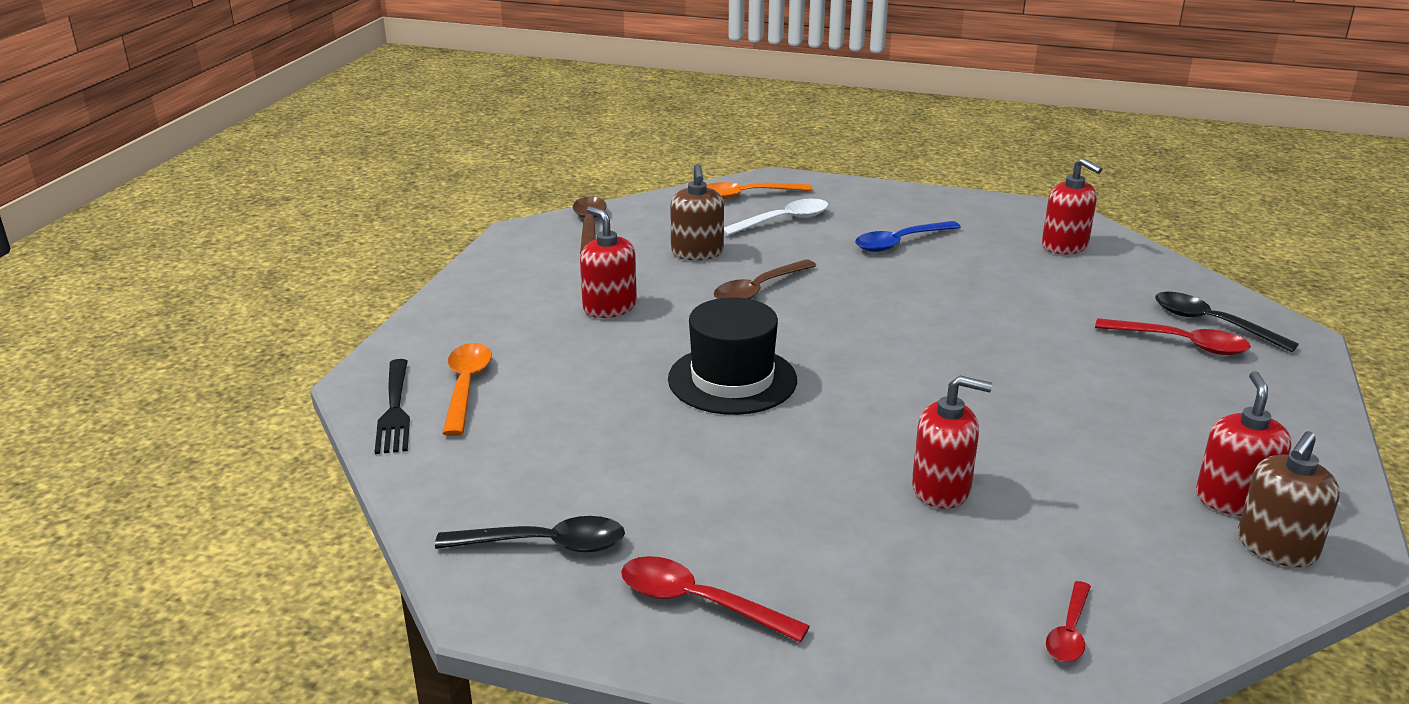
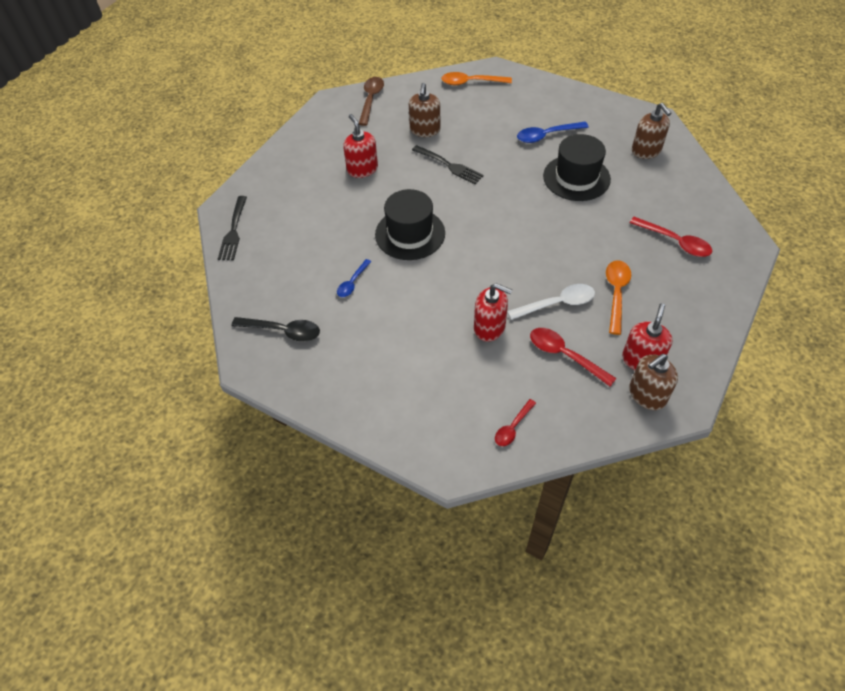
camera: 15 degrees right, 25 degrees up
(466, 387) = (272, 220): orange spoon -> orange spoon (616, 294)
(655, 456) = (352, 282): none -> blue spoon
(699, 602) = (344, 378): red spoon -> red spoon (565, 355)
(759, 290) = (449, 165): brown spoon -> black fork
(783, 221) = (484, 108): white spoon -> white spoon (557, 304)
(976, 285) = (576, 178): none -> black hat
(1065, 246) = (646, 151): red soap dispenser -> brown soap dispenser
(1212, 323) = (703, 228): black spoon -> none

